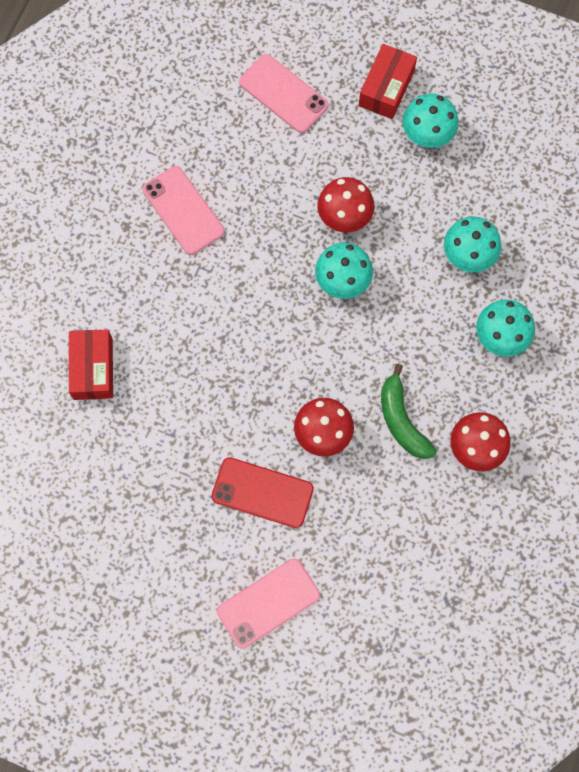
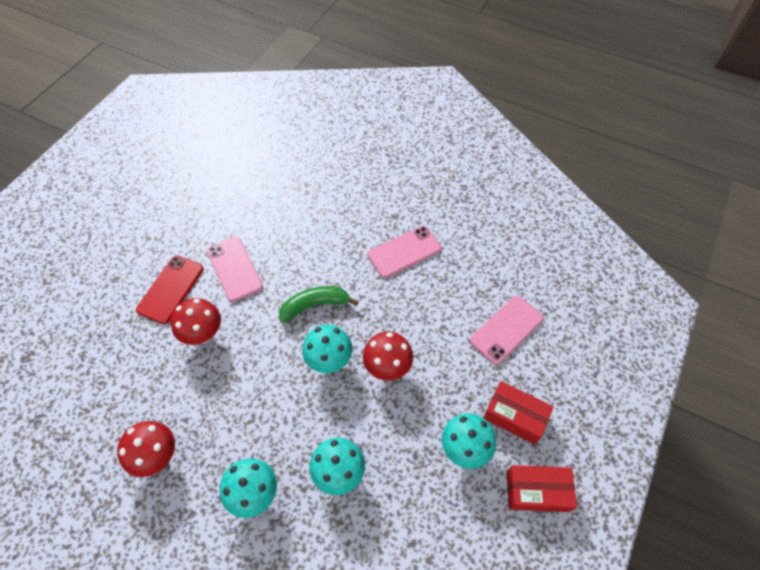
camera: 95 degrees right, 15 degrees down
(93, 369) = (289, 193): red box -> red box (537, 491)
(268, 603) = (89, 287): pink phone -> pink phone (234, 269)
(402, 420) = (200, 396): green banana -> green banana (315, 305)

